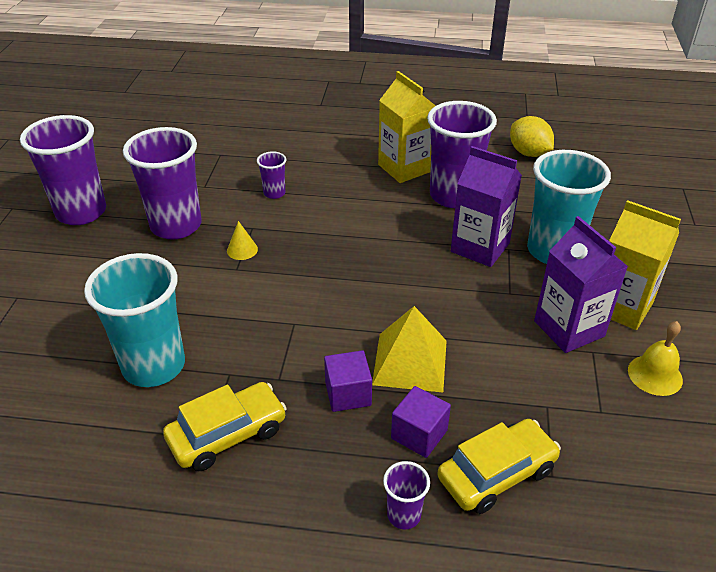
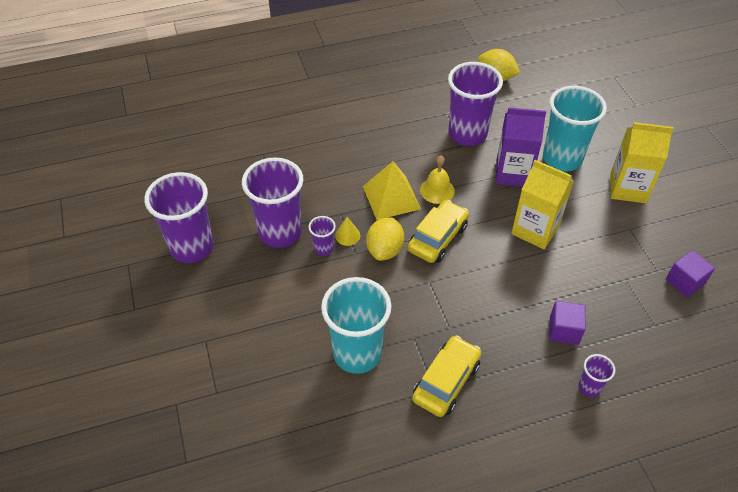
camera: 25 degrees left, 10 degrees up
(270, 276) = (385, 250): none -> yellow lemon
(274, 193) = (334, 176): purple cup -> purple cup (323, 248)
(348, 394) = (502, 320): purple cube -> purple cube (685, 282)
(404, 168) = (416, 120): yellow carton -> yellow carton (535, 230)
(410, 362) = (525, 281): yellow pyramid -> yellow pyramid (391, 197)
(496, 474) = (624, 337): yellow car -> yellow car (437, 238)
(569, 329) = (606, 217): purple carton -> none
(655, 375) = (673, 232): yellow bell -> yellow bell (437, 190)

